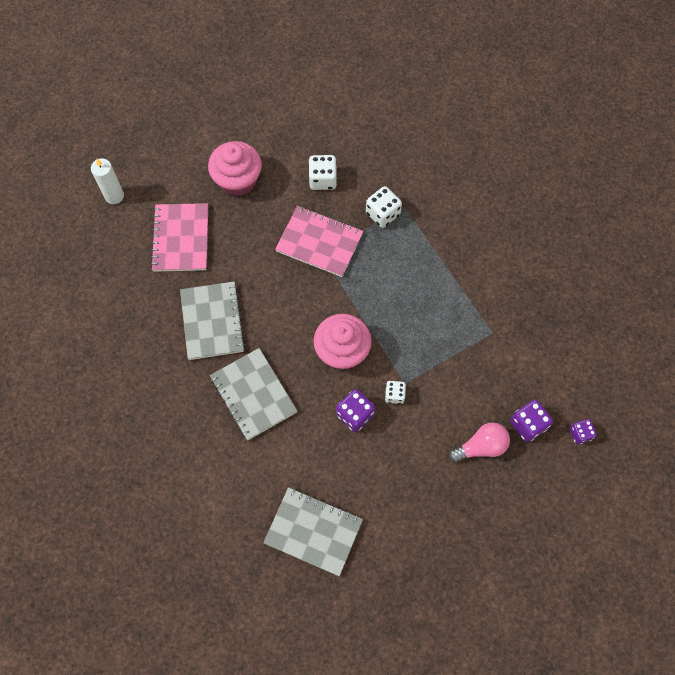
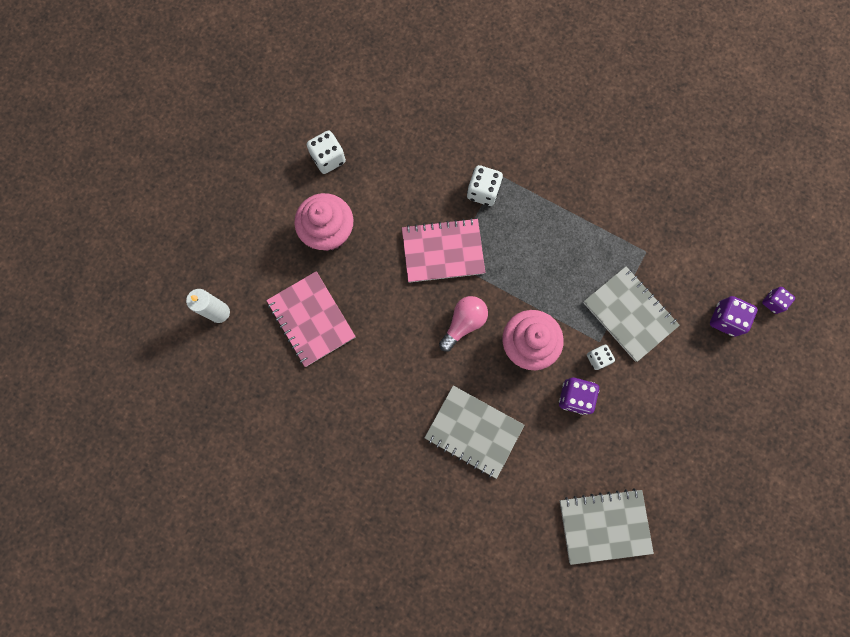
camera: 30 degrees left, 10 degrees up
(212, 321) = (392, 384): grey notebook -> grey notebook (629, 314)
(323, 179) = (408, 188): white dice -> white dice (328, 159)
(481, 447) = (698, 362): pink light bulb -> pink light bulb (463, 323)

